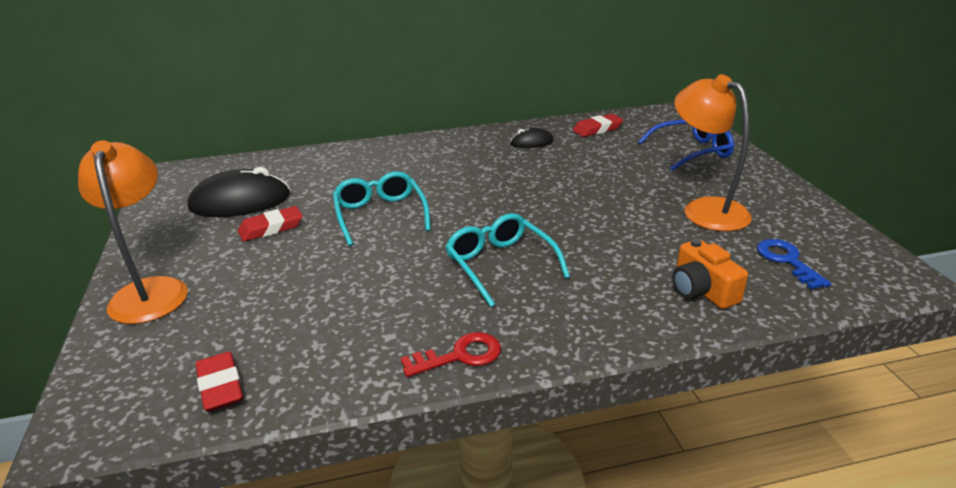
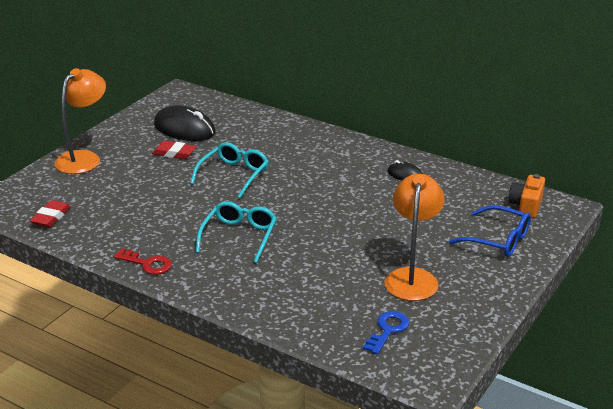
camera: 45 degrees right, 0 degrees up
(597, 129) = (470, 189): red eraser -> none
(702, 290) = (307, 311): orange camera -> orange camera (526, 205)

